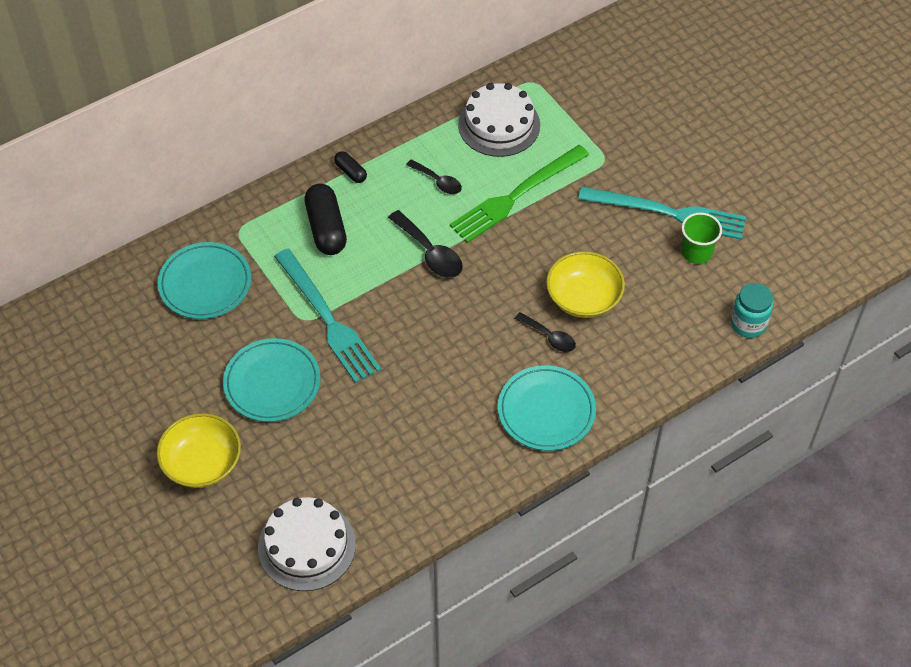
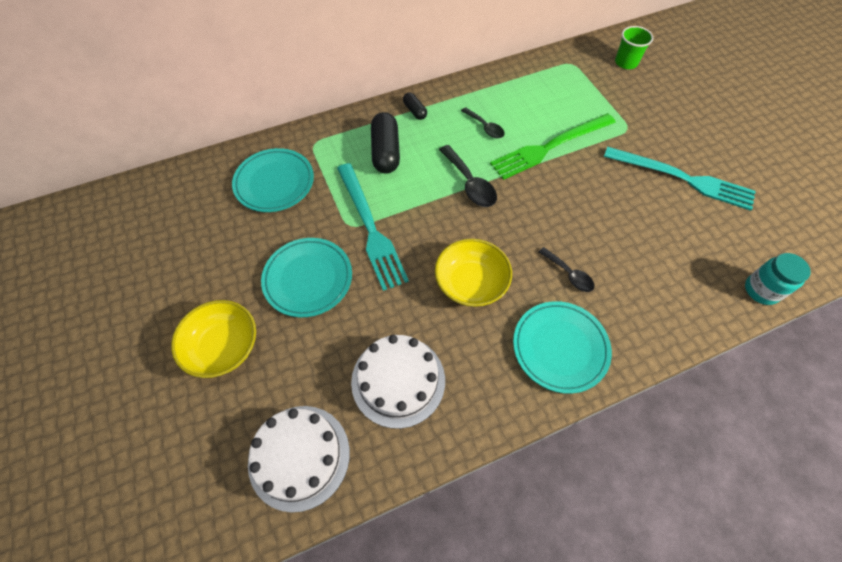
camera: 10 degrees right, 5 degrees up
(499, 125) = (541, 91): white cake -> white cake (398, 380)
(583, 298) = (603, 242): yellow bowl -> yellow bowl (471, 283)
(696, 252) = (709, 216): green cup -> green cup (626, 62)

